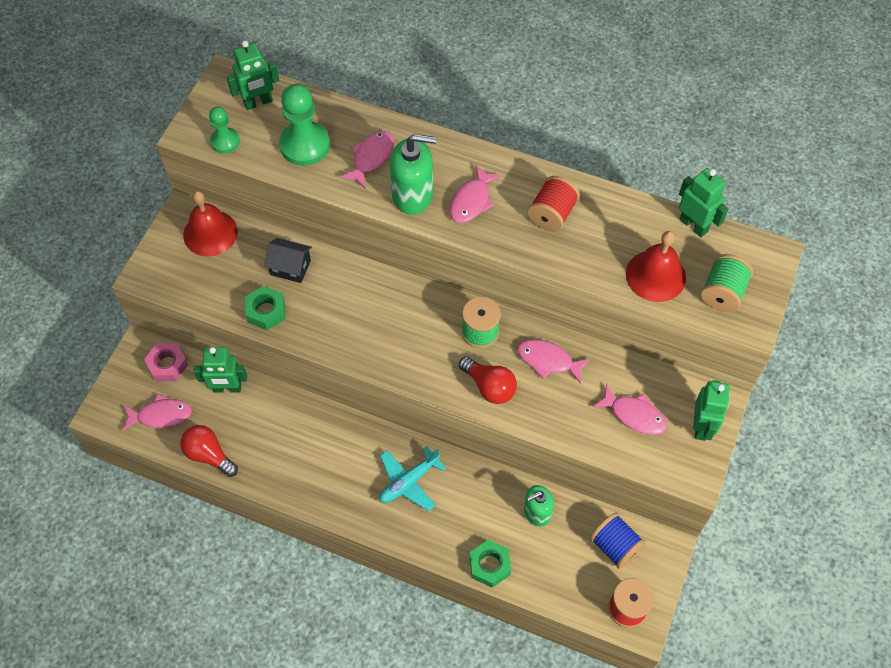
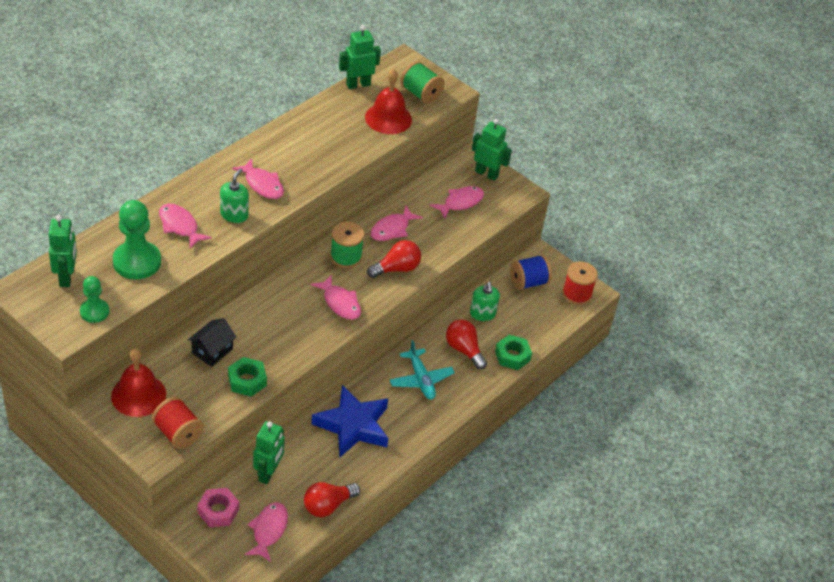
camera: 75 degrees left, 15 degrees down
(317, 440) = (353, 426): none -> blue star
(410, 352) = (340, 303): none -> pink fish
(413, 195) = (234, 215): green soap dispenser -> green soap dispenser, size x0.64
(472, 511) = (464, 350): none -> red light bulb
(552, 214) = (303, 148): red spool -> red spool (178, 433)

